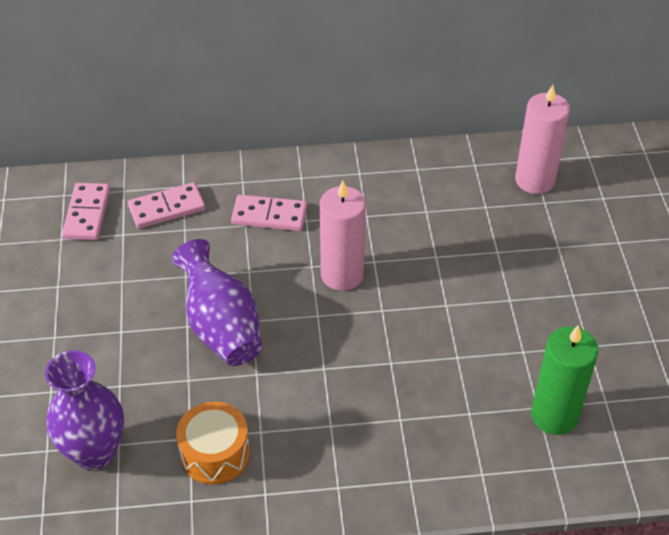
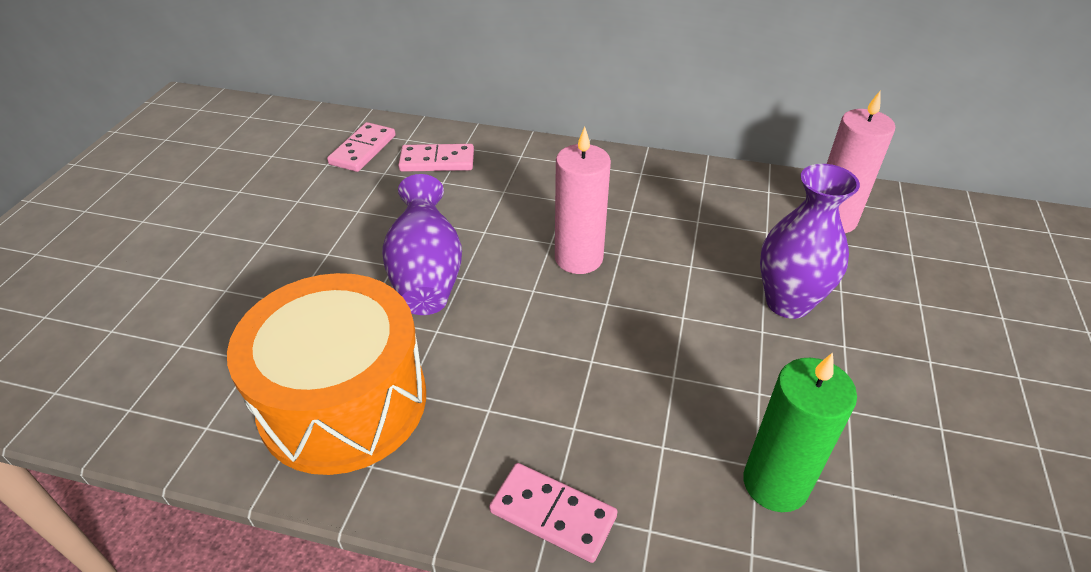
camera: 20 degrees right, 5 degrees down
(95, 452) = (224, 361): purple vase -> purple vase (788, 302)
(215, 453) = (343, 401): orange drum -> orange drum, size x1.96
(269, 215) = (531, 188): pink domino -> pink domino (553, 514)

